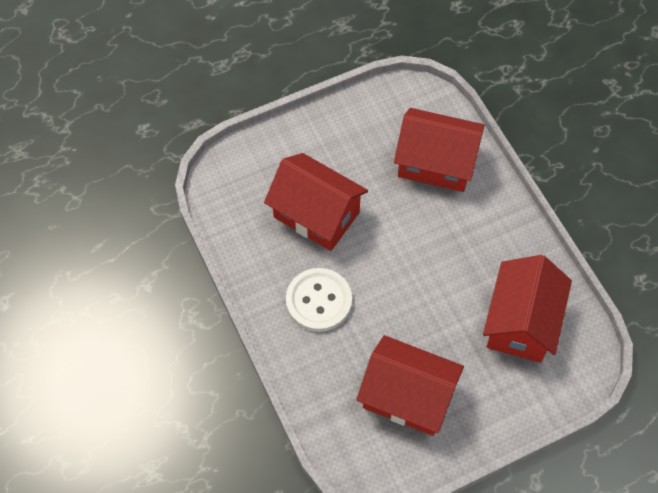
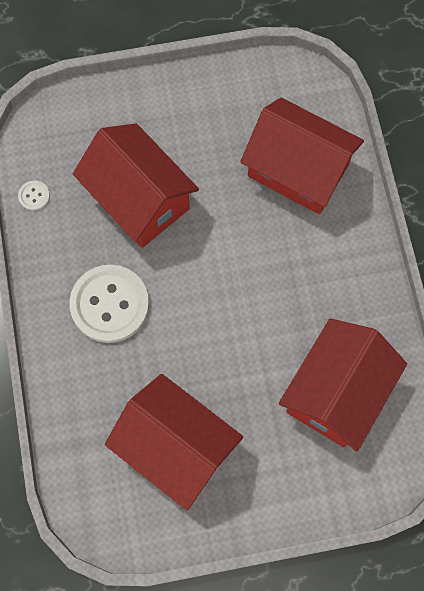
camera: 15 degrees right, 10 degrees up
(230, 232) = (34, 196): none -> white button

